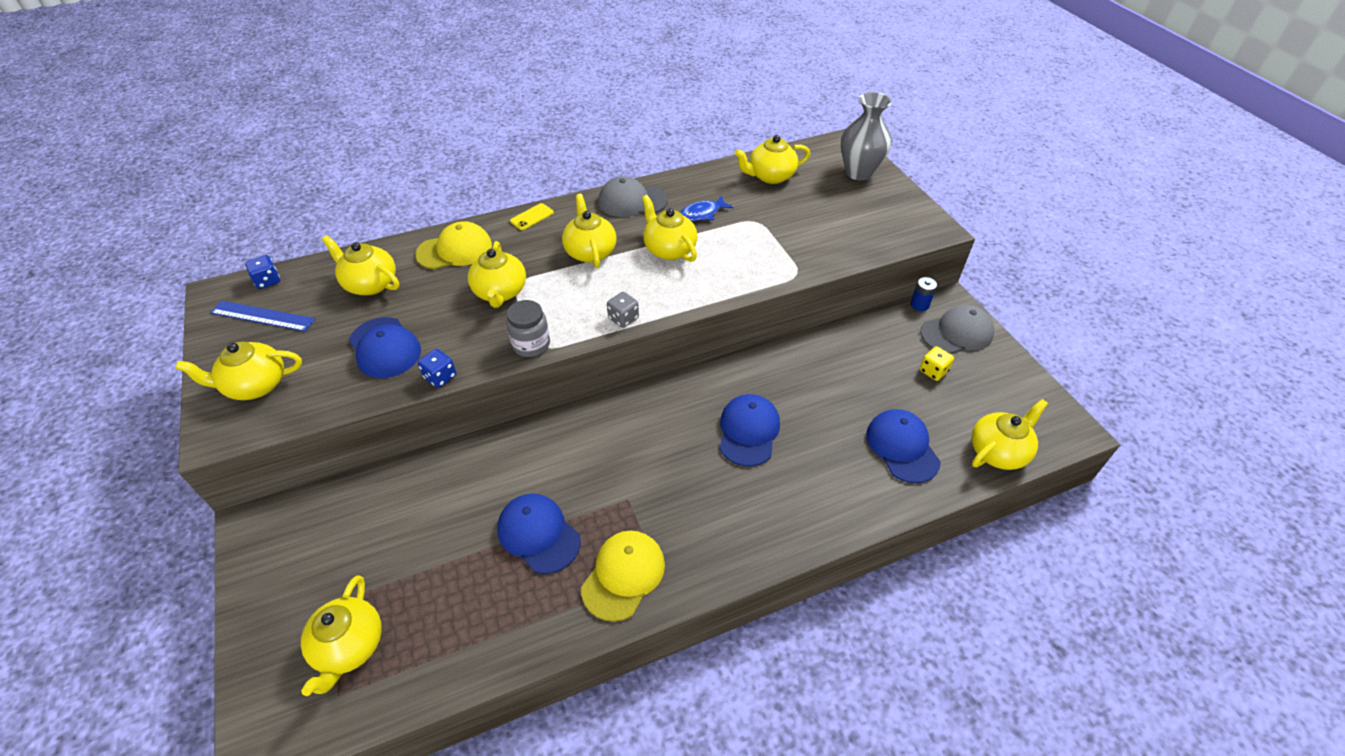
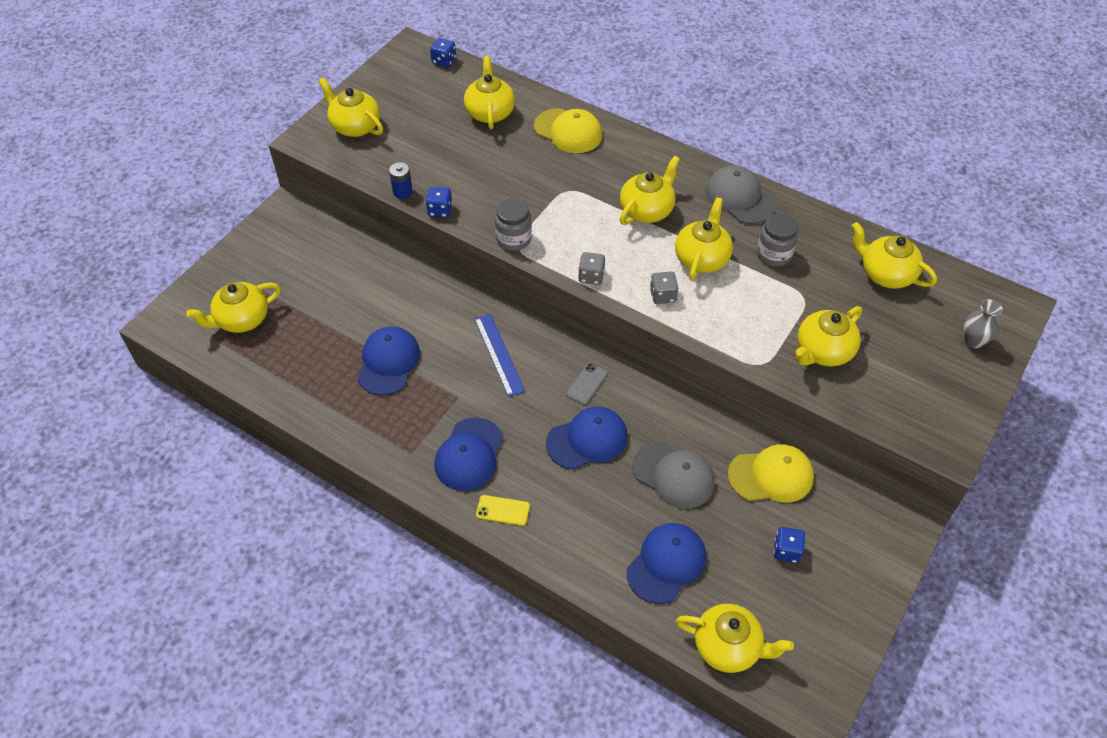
camera: 55 degrees right, 5 degrees up
(262, 316) = (412, 84): blue ruler -> blue ruler (499, 354)
(385, 348) = (439, 163): blue cap -> blue cap (469, 454)
(500, 292) = (549, 187): yellow teapot -> yellow teapot (823, 351)
(532, 217) = (651, 149): yellow phone -> yellow phone (503, 510)
(623, 575) = (393, 432): yellow cap -> yellow cap (771, 476)
(684, 289) = (663, 295): none -> grey dice
(692, 401) = (586, 384): none -> grey phone
(702, 213) = (774, 254): blue fish -> grey jar
(859, 172) = (973, 341): grey vase -> grey vase, size x0.54
(919, 305) = (872, 501): blue battery -> blue battery (402, 192)
(933, 371) = (786, 551): yellow dice -> blue dice
(957, 333) = (862, 551): grey cap -> grey cap (673, 475)

